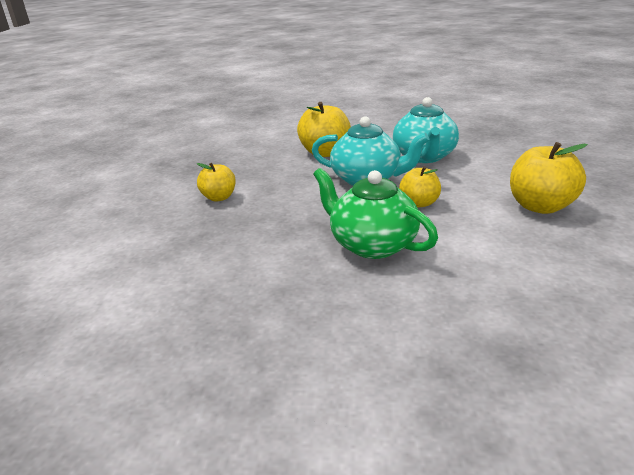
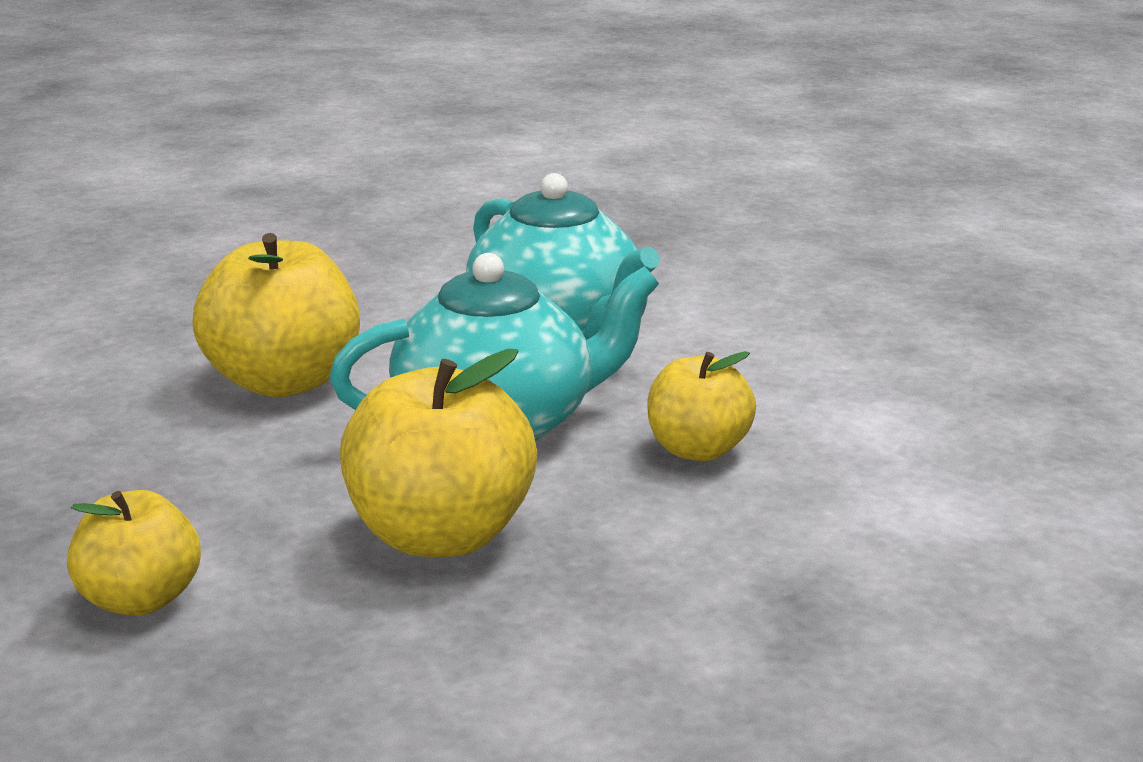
camera: 40 degrees left, 5 degrees down
(371, 244) = (728, 585): green teapot -> none
(540, 206) = (936, 386): yellow apple -> yellow apple (440, 536)

